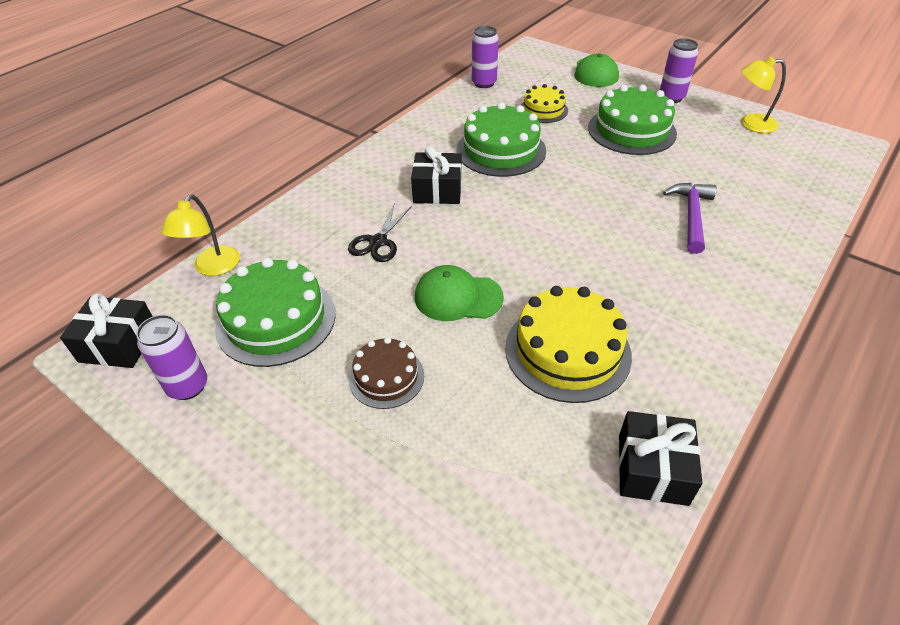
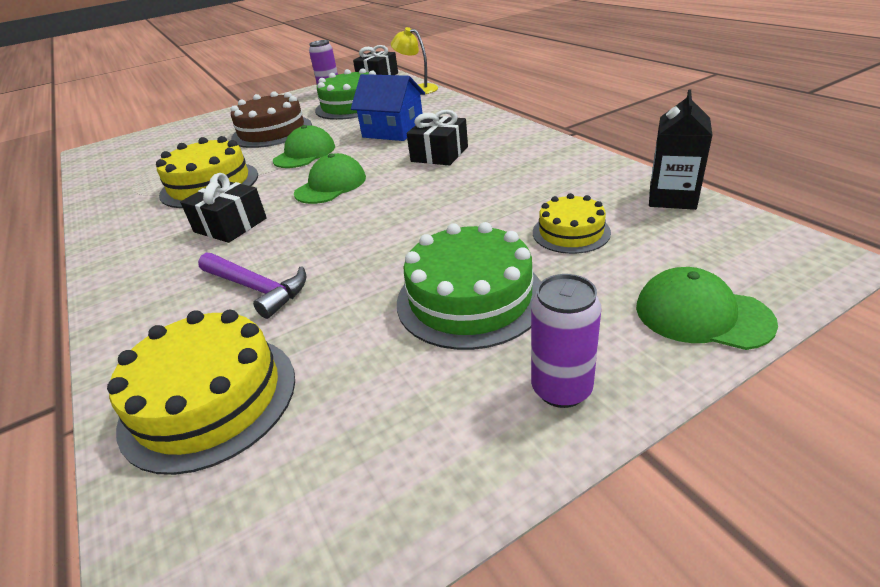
camera: 115 degrees right, 10 degrees down
(378, 242) = (393, 131): black scissors -> blue house
(386, 377) = (272, 131): brown cake -> brown cake, size x1.70
(484, 83) = (672, 198): purple can -> black carton
(501, 150) = (486, 190): green cake -> none
(527, 240) = (331, 185): none -> green cap
(652, 469) = (104, 196): black gift -> black gift (230, 225)
(750, 124) = (395, 476): yellow lamp -> none
(778, 190) = (209, 399): none -> yellow cake

